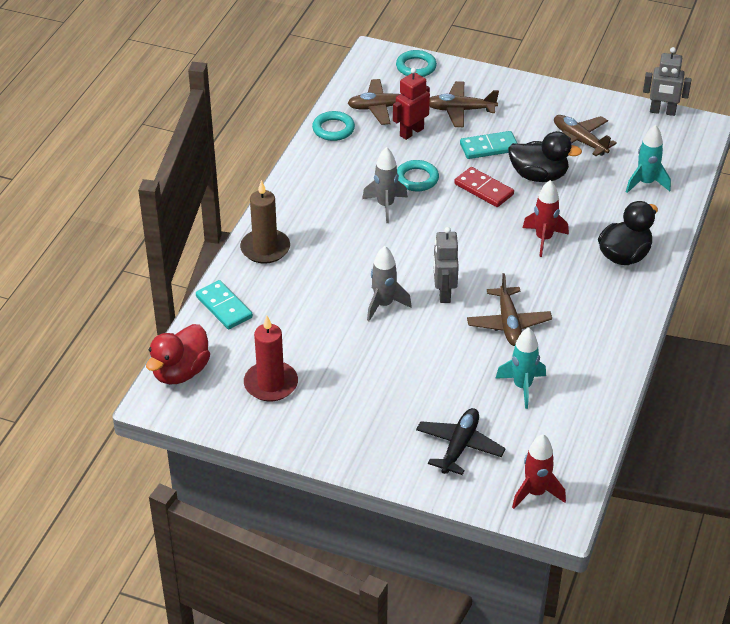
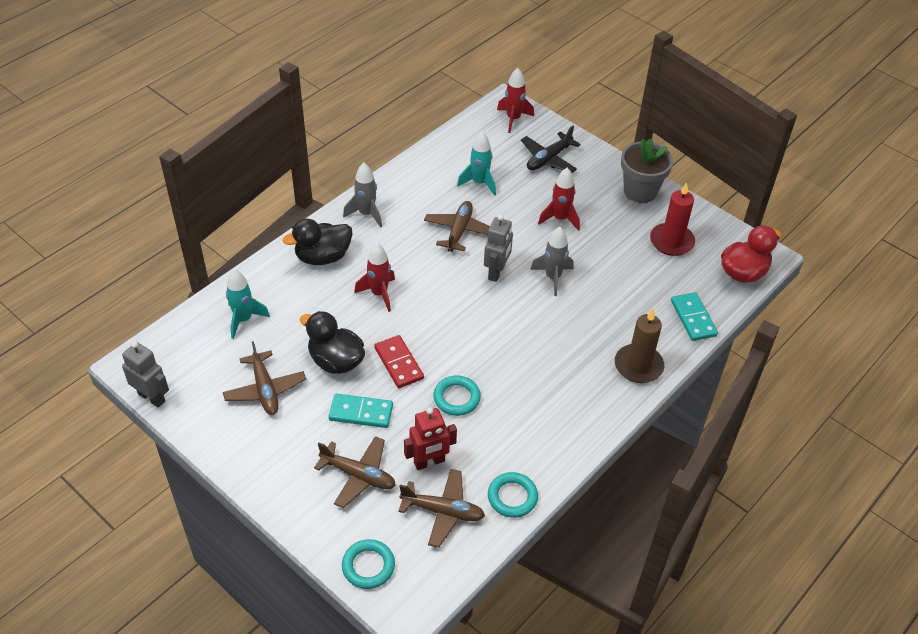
camera: 160 degrees left, 5 degrees up
(329, 437) = (640, 191): none -> grey flower pot
(385, 206) = (503, 376): grey rocket -> grey rocket (366, 214)
(407, 372) = (560, 219): none -> red rocket

